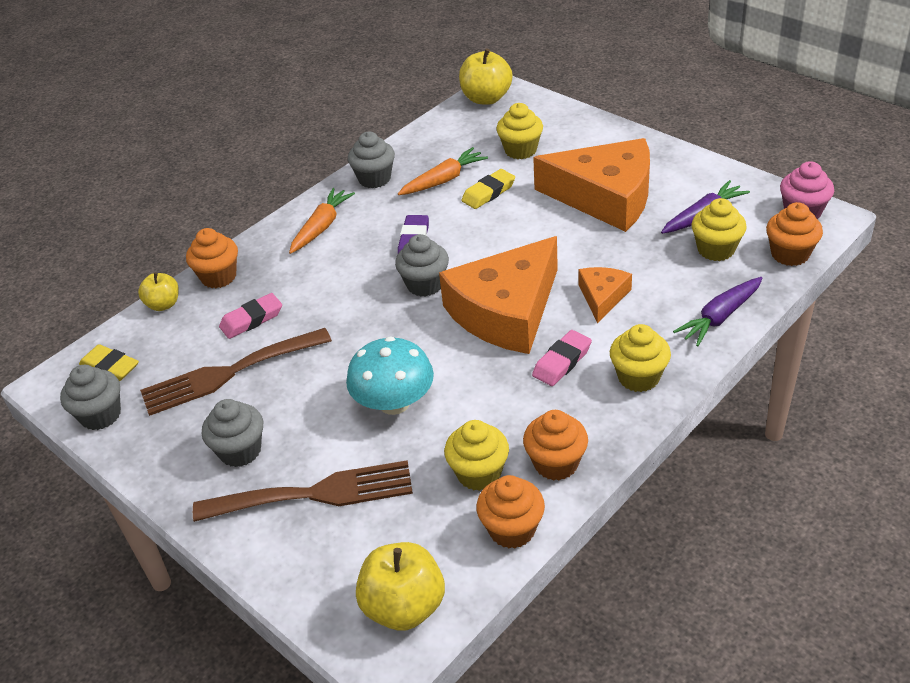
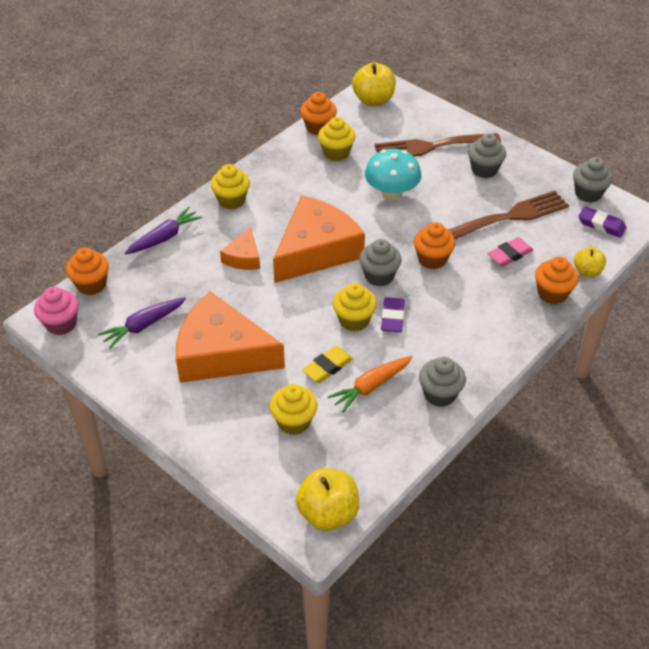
camera: 175 degrees right, 5 degrees up
(110, 367) = (601, 225): yellow eraser -> purple eraser
(321, 227) = (478, 339): orange carrot -> none
(556, 463) = (291, 156): orange cupcake -> orange cupcake (432, 259)
(562, 362) = (280, 212): pink eraser -> none
(716, 249) = (146, 292): yellow cupcake -> yellow cupcake (354, 320)

